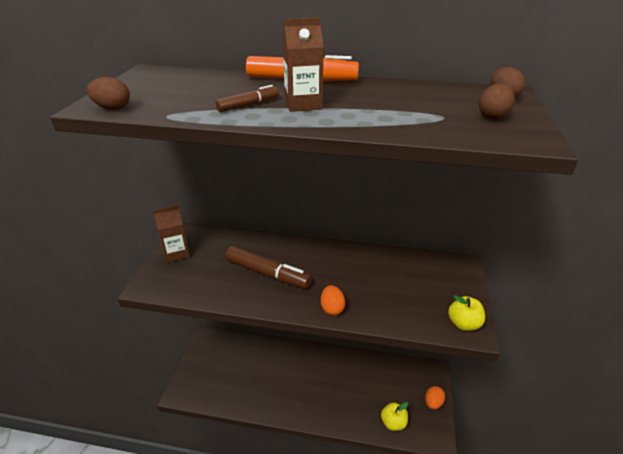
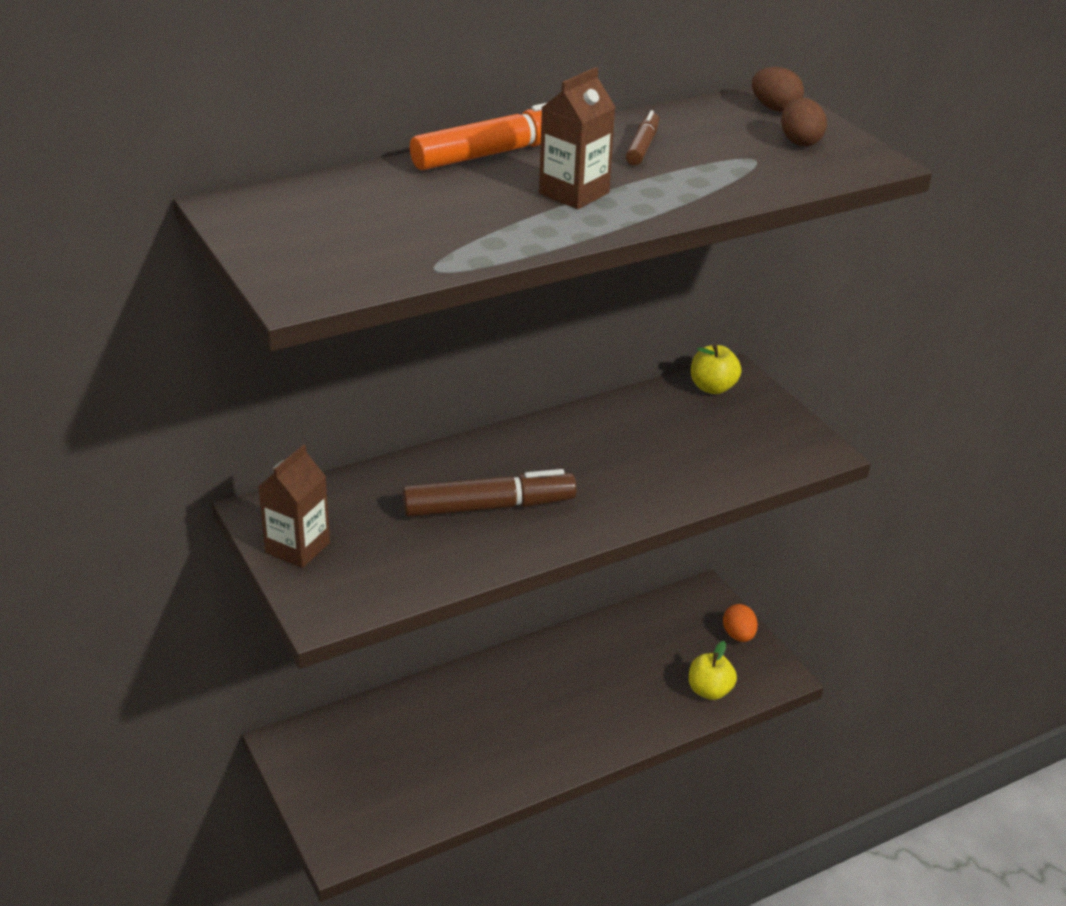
camera: 40 degrees left, 0 degrees up
(112, 108) = (335, 285): brown egg -> none
(248, 105) = (508, 217): brown marker -> brown marker (642, 147)
(332, 308) = (633, 507): orange egg -> none
(463, 324) = (805, 448): yellow apple -> yellow apple (712, 387)

